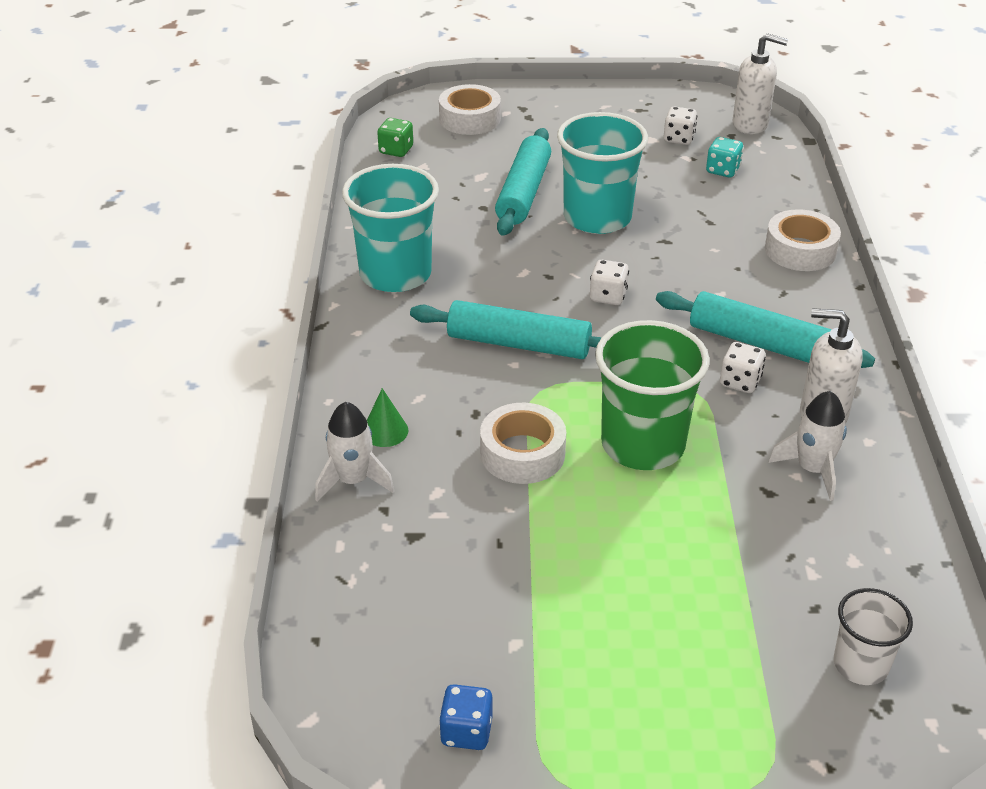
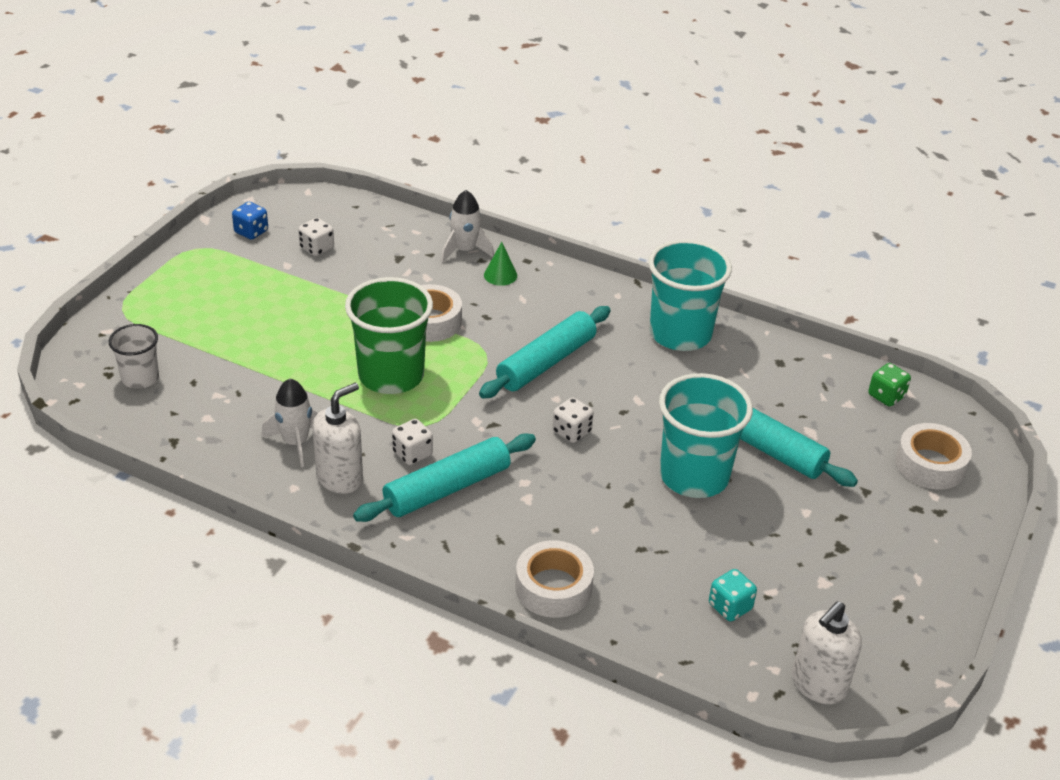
camera: 115 degrees right, 0 degrees up
(678, 139) = (814, 604): white dice -> white dice (317, 248)

